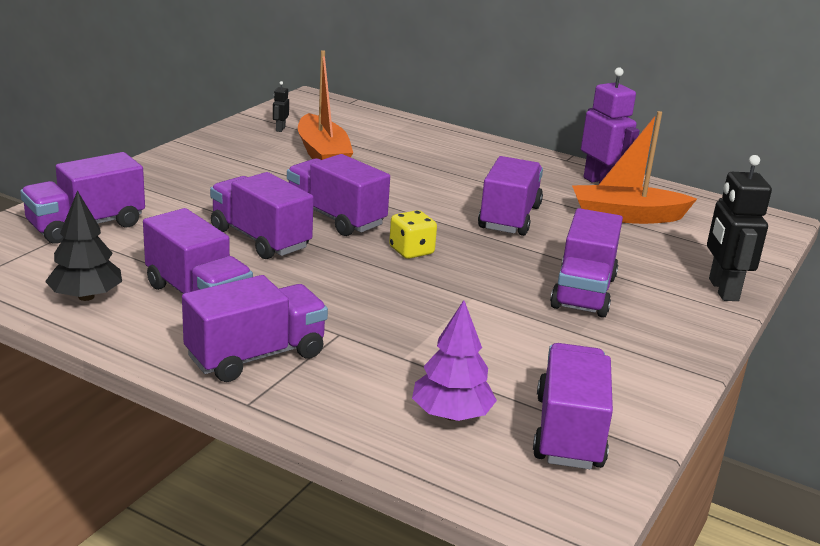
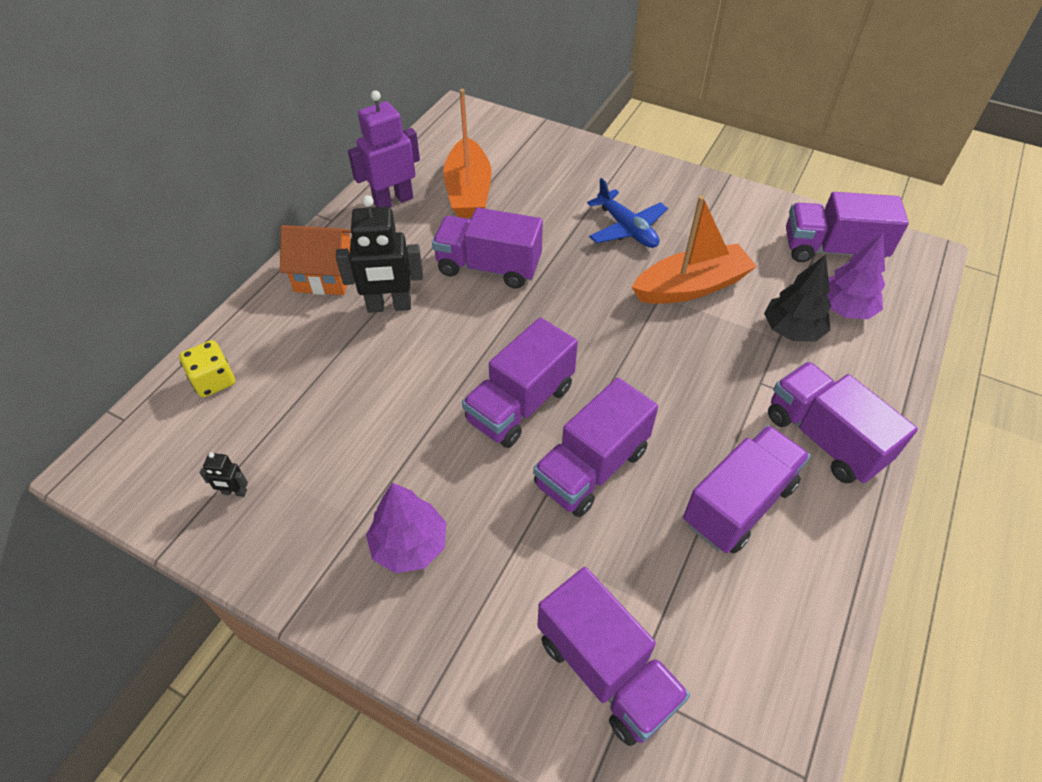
camera: 90 degrees left, 25 degrees up
(86, 296) = (781, 614): black tree -> black tree (792, 330)
(216, 174) = (409, 545): none -> purple tree
(323, 154) = (330, 433): orange boat -> orange boat (691, 287)
(411, 251) = (583, 338): yellow dice -> yellow dice (214, 381)
(492, 156) = (325, 275): none -> orange house
(583, 292) = (627, 228): purple truck -> blue plane
(722, 290) = (595, 155): black robot -> black robot (389, 306)

